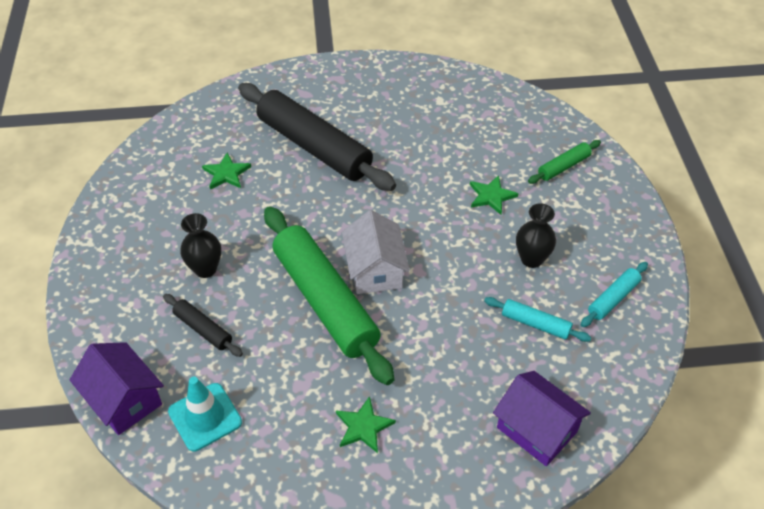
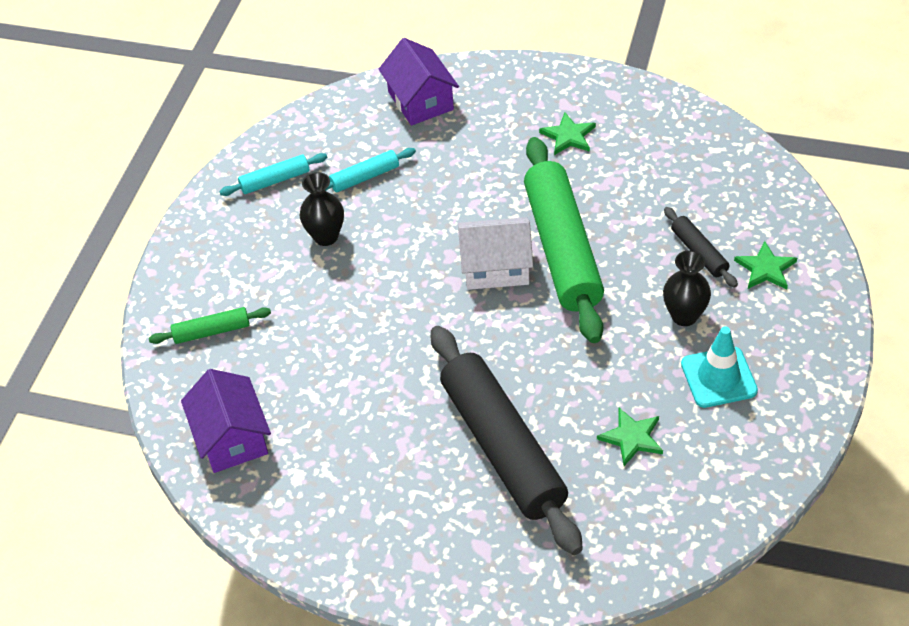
camera: 155 degrees left, 0 degrees up
(124, 400) = (788, 208): purple house -> purple house (232, 438)
(205, 417) = (711, 176): turquoise traffic cone -> turquoise traffic cone (718, 377)
(375, 270) = (496, 267): white house -> white house turned 75 degrees clockwise
(491, 196) = (321, 317): green star -> green star (765, 269)
(535, 324) = (365, 177): turquoise rolling pin -> turquoise rolling pin turned 75 degrees counterclockwise

